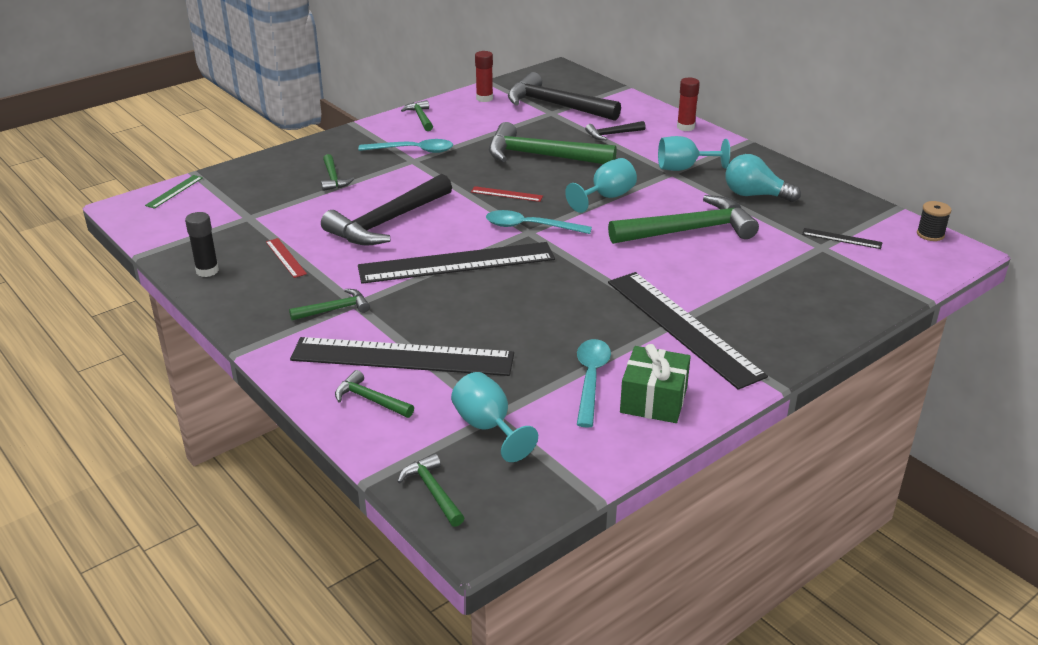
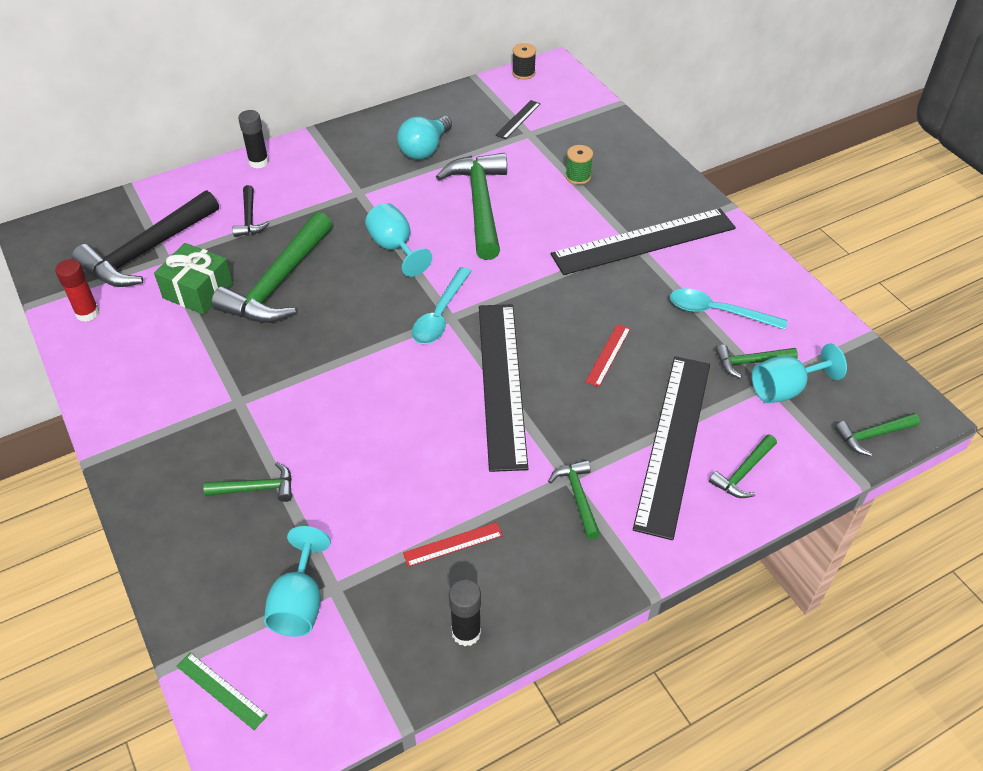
camera: 80 degrees left, 15 degrees up
(387, 222) = (394, 438): black hammer -> none
(413, 150) = (210, 399): turquoise spoon -> none
(420, 117) = (112, 383): green hammer -> green hammer (750, 362)
(506, 194) = (360, 324): red ruler -> red ruler (608, 355)
(653, 400) = (747, 279): green gift -> green gift (198, 291)
(683, 168) = (352, 182): turquoise goblet -> turquoise goblet (299, 604)
(685, 127) = (258, 162): red glue stick -> black glue stick
(767, 281) = (578, 177): none -> green spool

